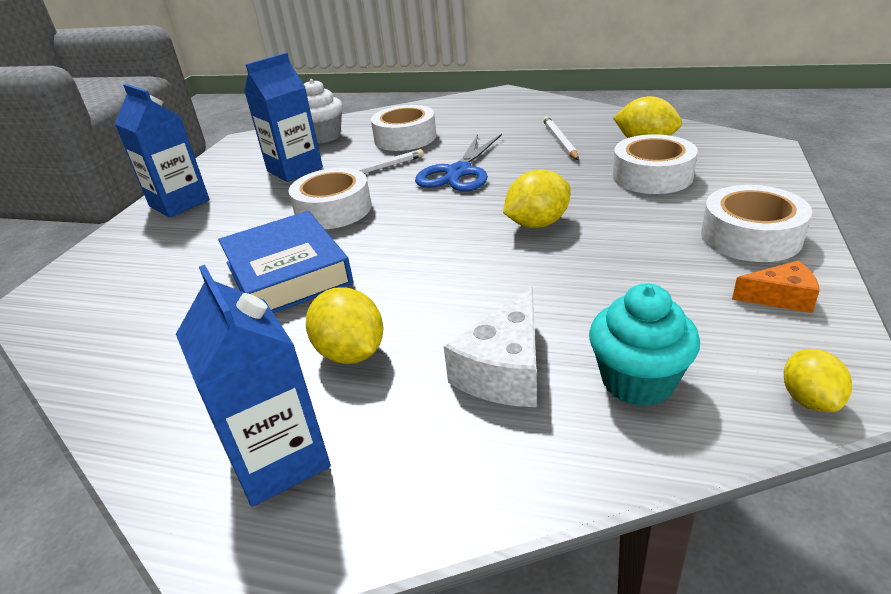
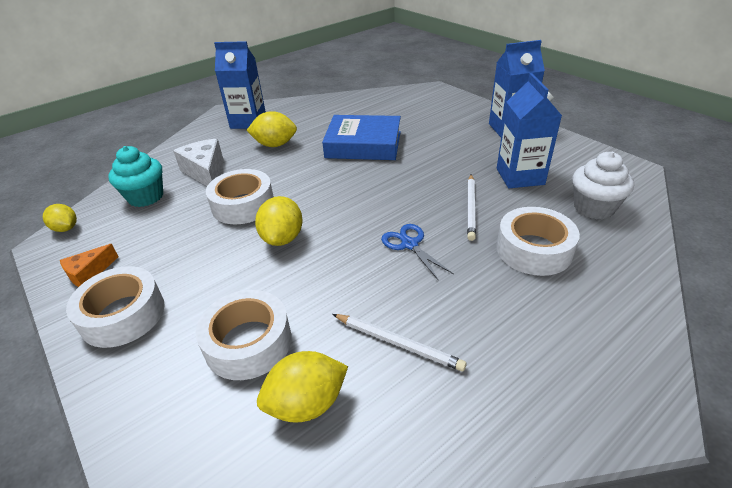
camera: 125 degrees right, 5 degrees up
(333, 210) = (421, 174): white tape -> white tape (243, 205)
(459, 172) = (409, 244): blue scissors -> blue scissors, size x0.63

